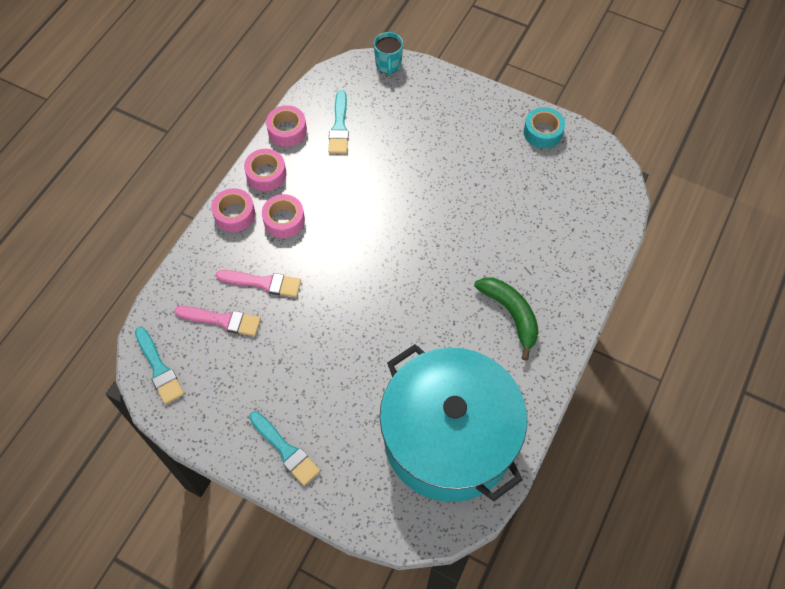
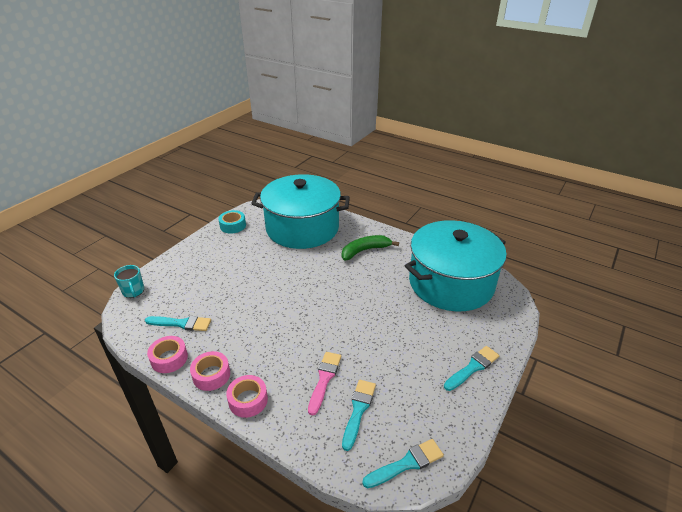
camera: 85 degrees left, 25 degrees down
(222, 320) = (358, 410): pink brush -> turquoise brush
(284, 220) = (264, 363): pink tape -> none
(388, 65) = (133, 291): turquoise mug -> turquoise mug turned 60 degrees clockwise
(555, 222) = (302, 228): none -> turquoise pot

